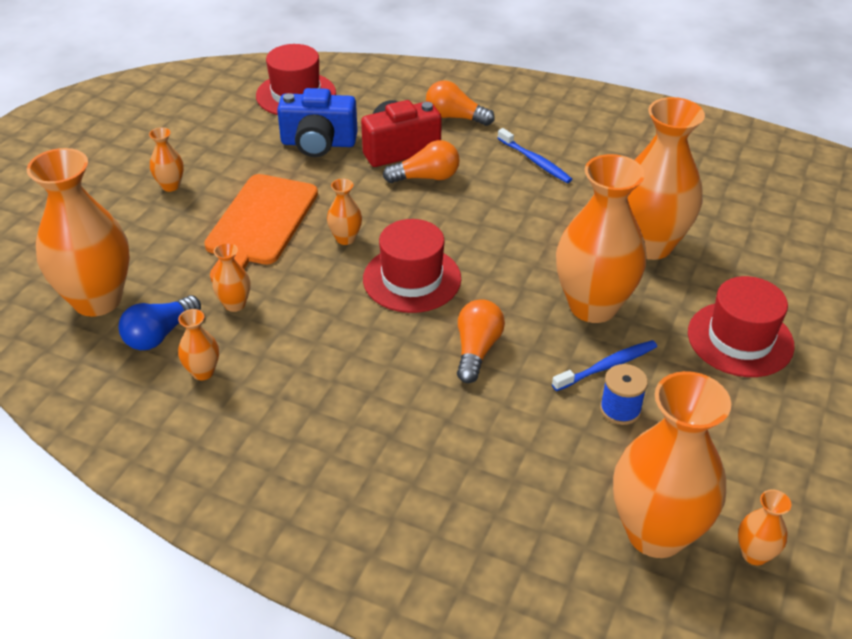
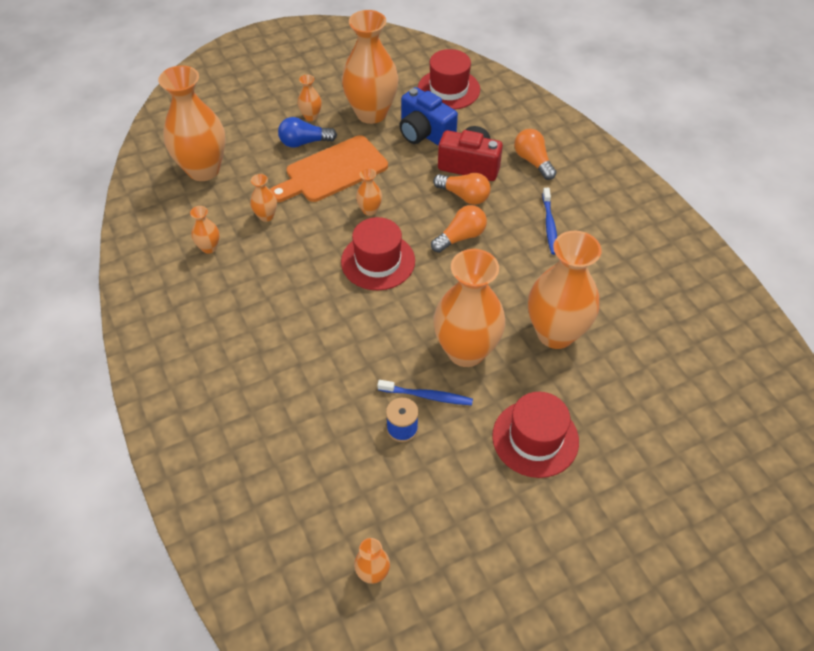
camera: 40 degrees right, 10 degrees up
(160, 334) = (211, 211): blue light bulb -> blue light bulb (304, 142)
(476, 350) = (363, 332): orange light bulb -> orange light bulb (460, 237)
(656, 533) = (333, 516): orange vase -> orange vase (371, 113)

